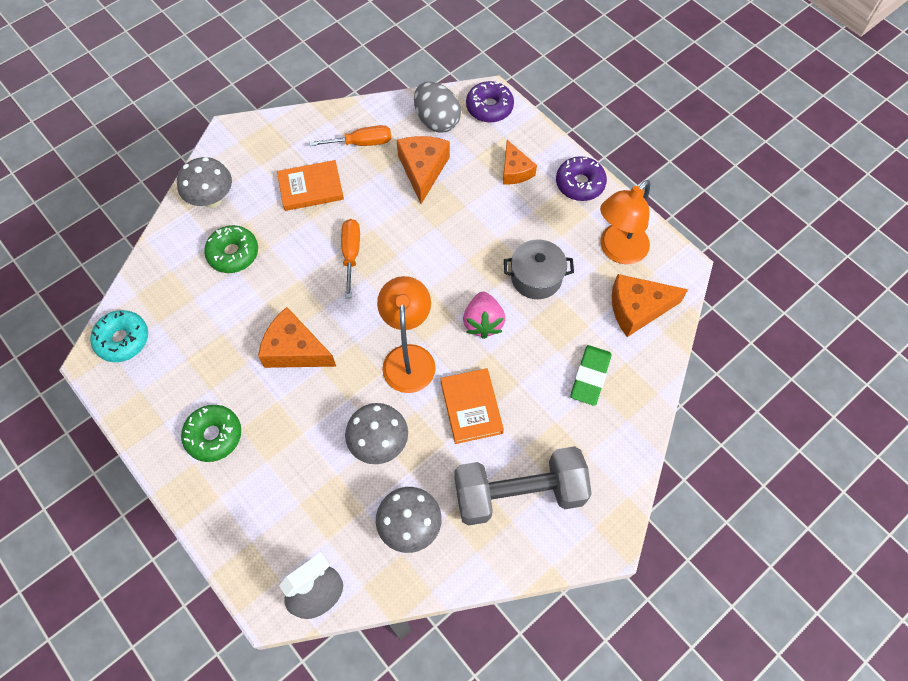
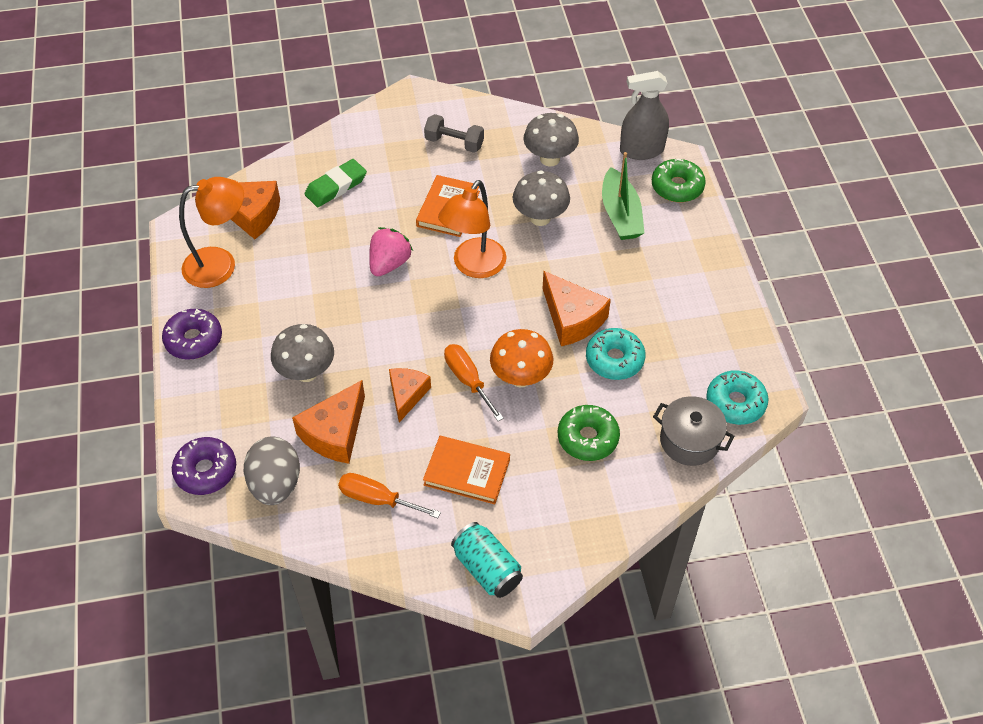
camera: 150 degrees left, 10 degrees down
(212, 199) = (583, 513): grey mushroom -> grey mushroom (306, 372)
(214, 436) = (678, 283): green donut -> green donut (677, 187)
(240, 329) = (614, 359): none -> turquoise donut
(262, 136) = (487, 569): none -> turquoise can
(302, 490) = (620, 214): none -> green boat
(310, 276) = (520, 377): none -> orange mushroom
(351, 254) = (468, 380): orange screwdriver -> orange screwdriver turned 120 degrees clockwise
(515, 170) = (243, 384): orange cheese -> orange cheese (407, 395)
(519, 493) = (454, 143): grey dumbbell -> grey dumbbell, size x0.52
(536, 277) = (312, 277): grey pot -> grey pot (689, 441)

